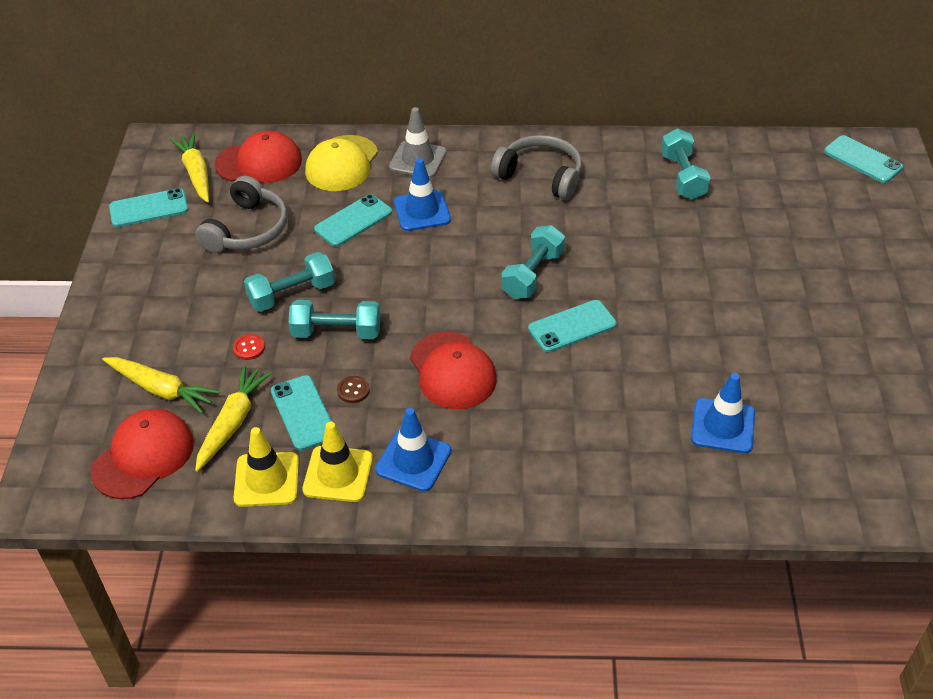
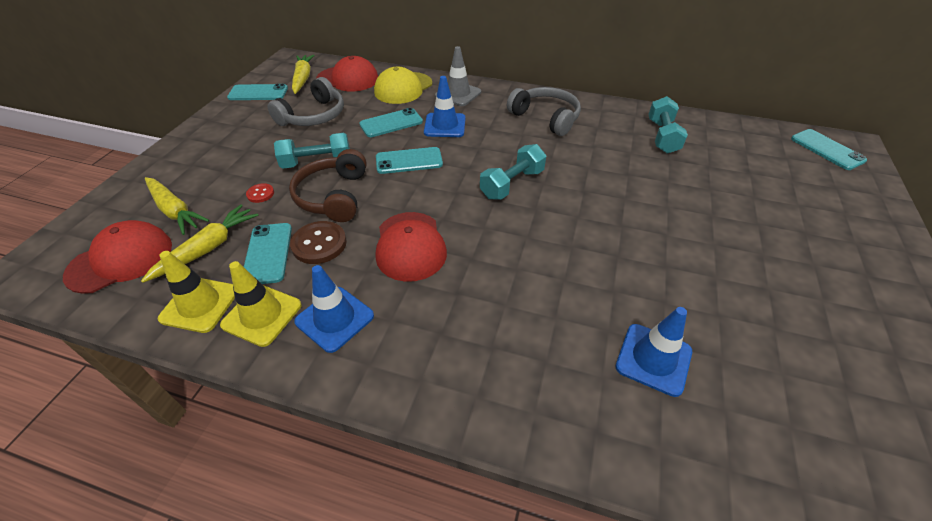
camera: 15 degrees right, 0 degrees up
(336, 332) = (333, 196): turquoise dumbbell -> brown headphones
(353, 390) = (319, 244): brown button -> brown button, size x1.85
(572, 326) = (530, 231): turquoise phone -> turquoise phone (409, 161)

